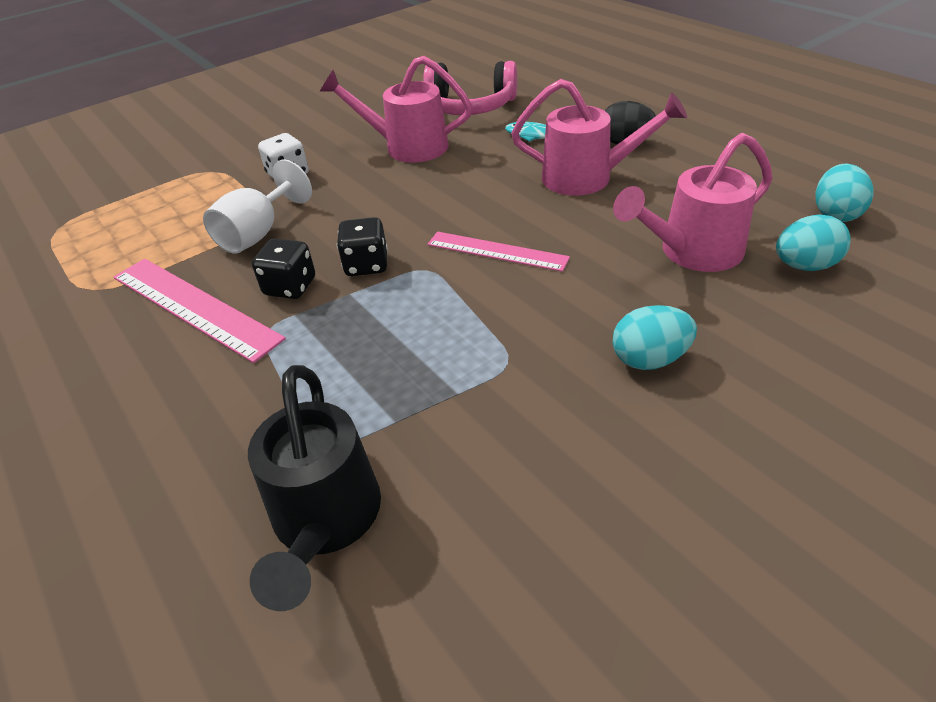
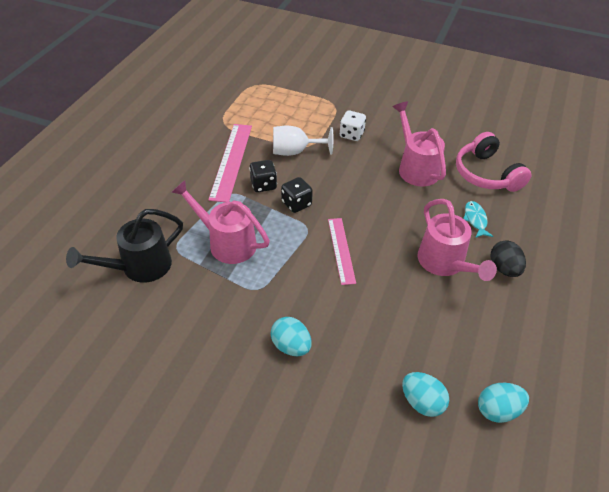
camera: 55 degrees right, 5 degrees up
(691, 252) = (398, 339): pink watering can -> pink watering can (226, 242)

